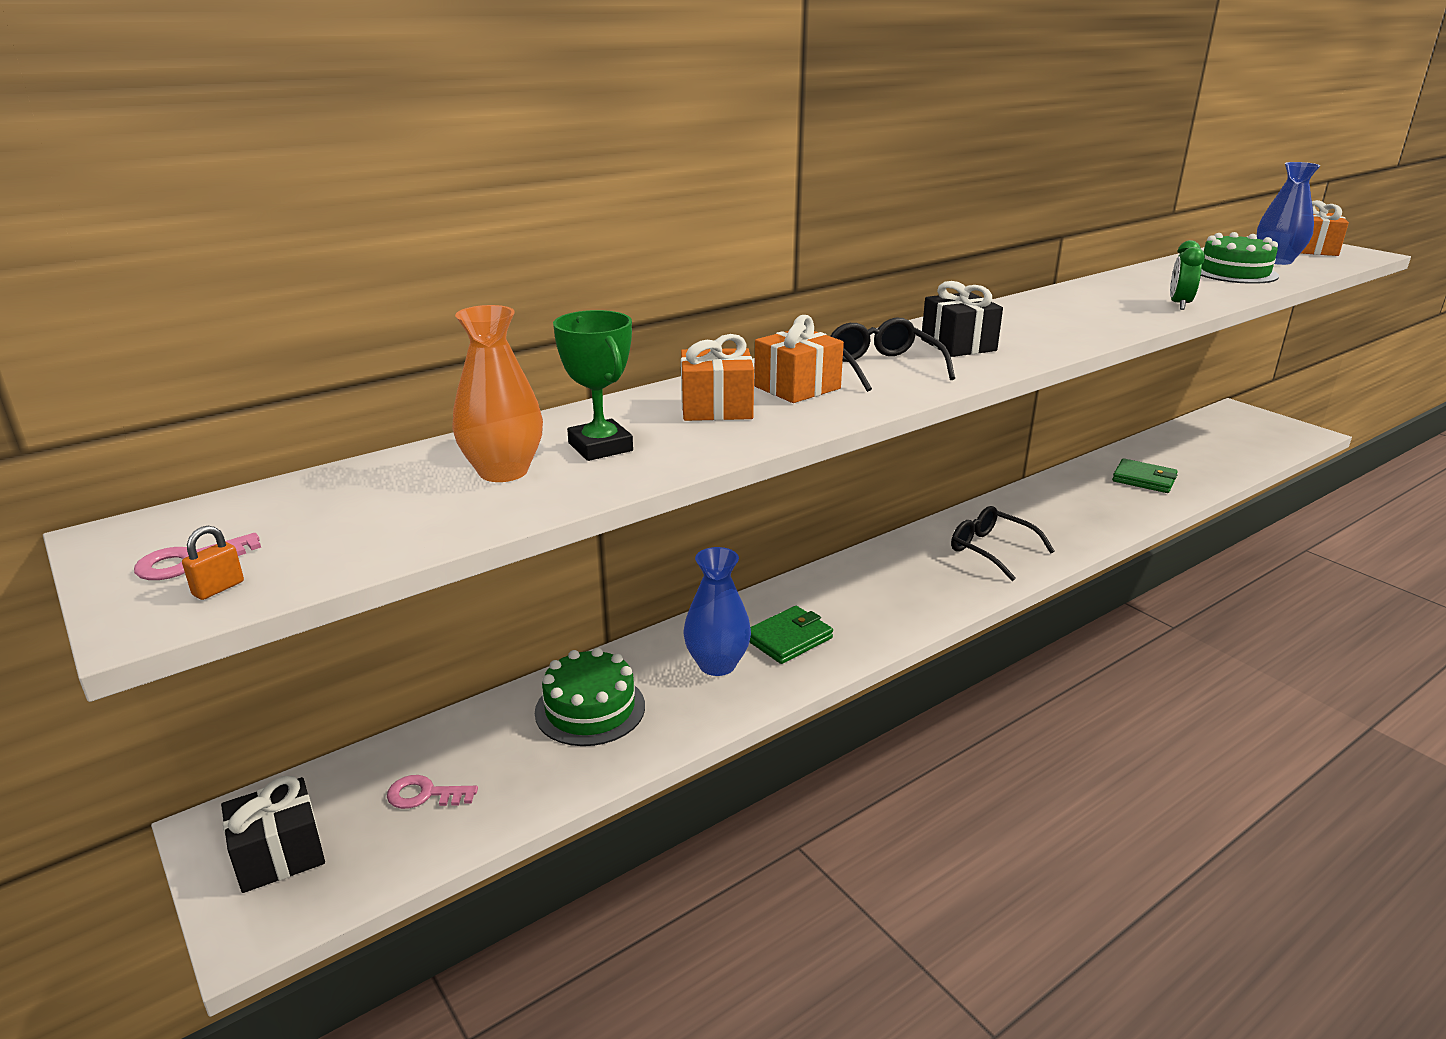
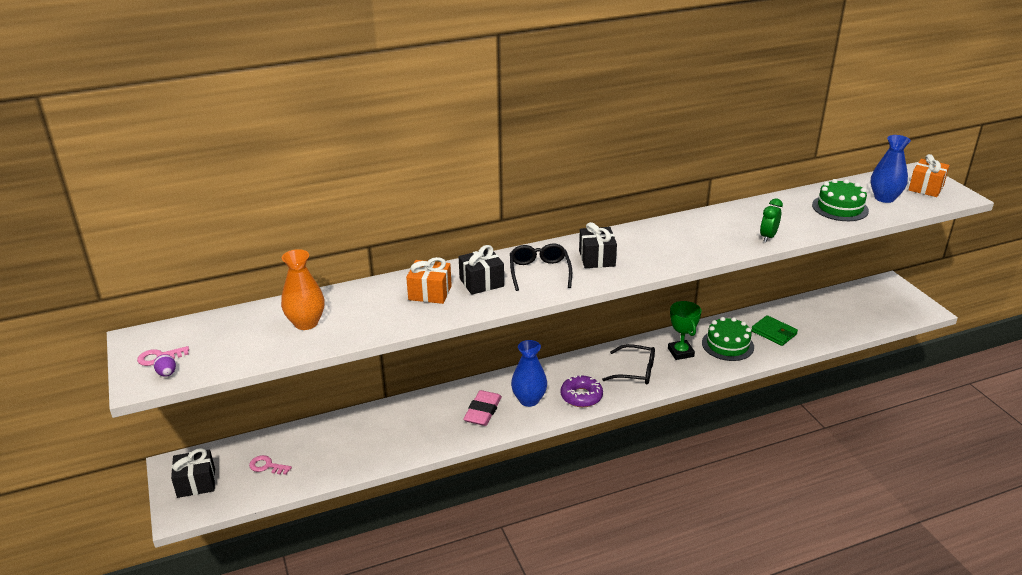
camera: 15 degrees right, 5 degrees up
(218, 588) = (167, 374): orange padlock -> purple egg
(590, 709) = (360, 435): green cake -> green cake (727, 345)
(600, 447) = (358, 313): green trophy -> green trophy (680, 352)
(717, 664) = (436, 420): blue vase -> blue vase (529, 400)
(788, 639) = (483, 411): green wallet -> pink eraser
(797, 387) = (481, 282): orange gift -> black gift
(934, 594) = (581, 396): none -> purple donut
(991, 550) = (635, 371): black glasses -> black glasses turned 135 degrees clockwise

